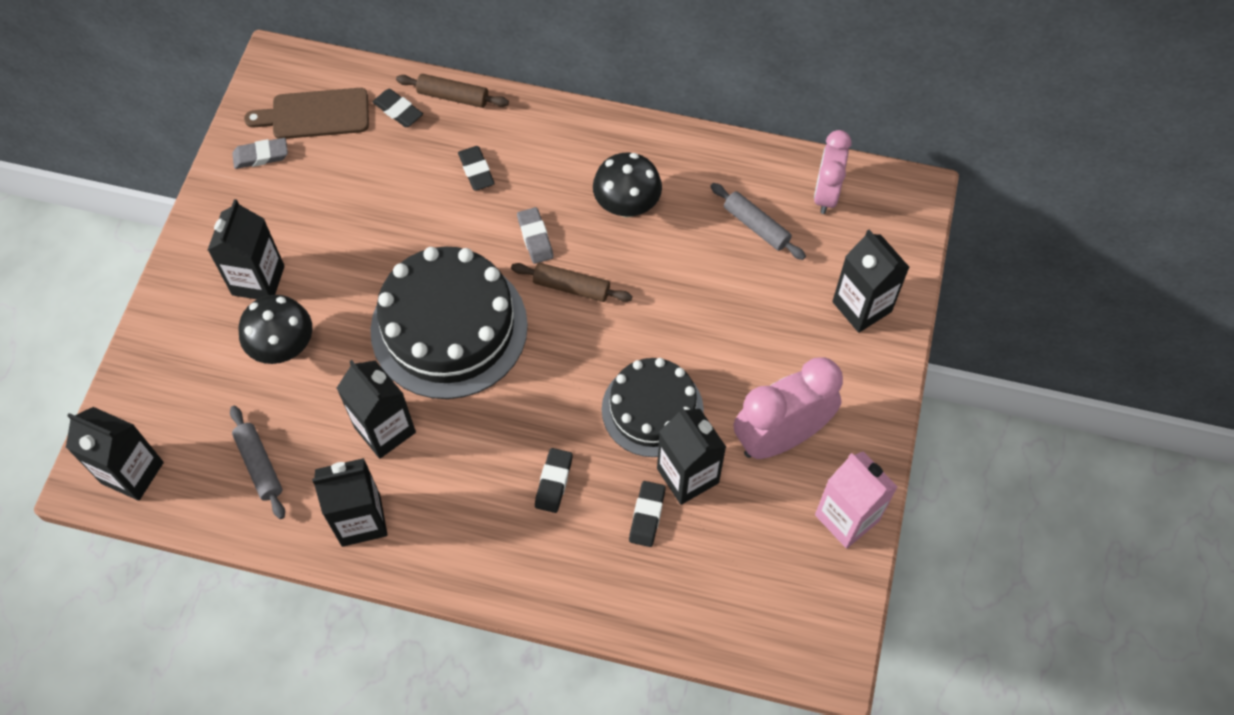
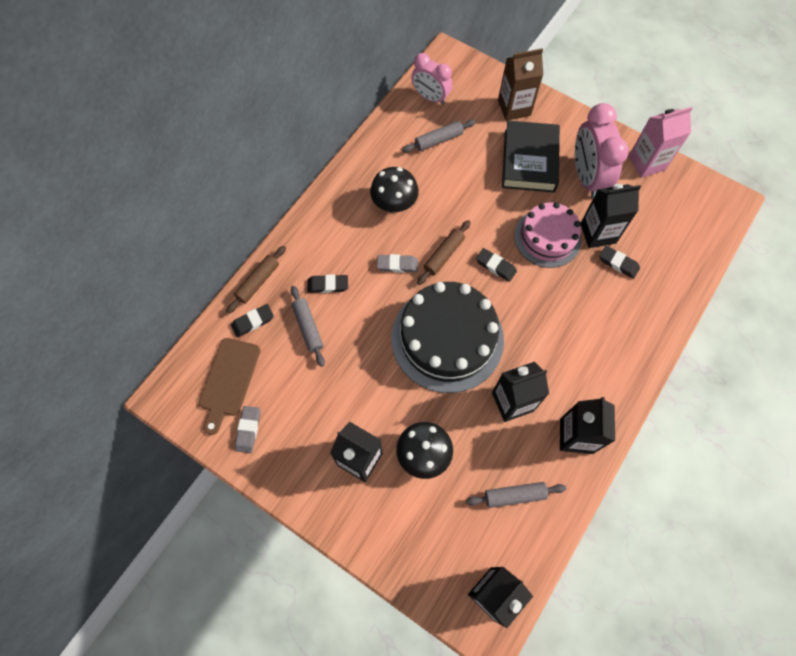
camera: 70 degrees left, 5 degrees up
(410, 169) = (308, 328): none -> grey rolling pin
(553, 482) = (581, 308): black eraser -> black eraser (495, 266)
(652, 409) = (547, 237): black cake -> pink cake
(775, 352) = (529, 160): none -> black book
(861, 306) = (514, 108): black carton -> brown carton

